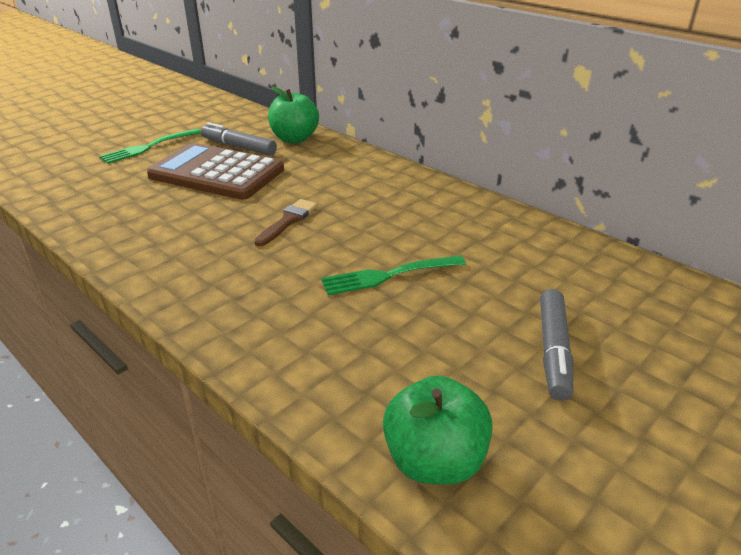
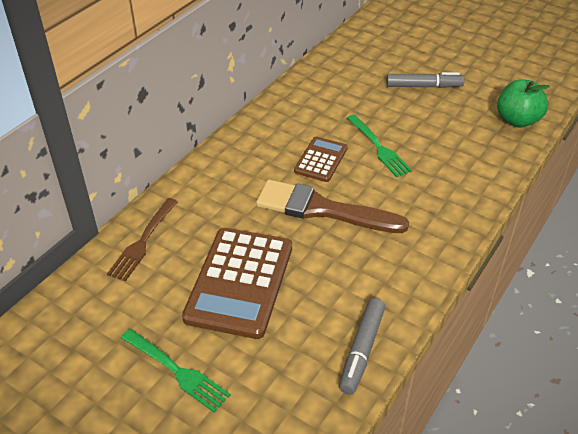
camera: 100 degrees left, 10 degrees up
(239, 147) = (170, 283): grey marker -> grey marker (361, 350)
(288, 221) = (322, 209): brown brush -> brown brush, size x1.96
(294, 139) = (143, 241): green apple -> brown fork
(376, 229) = (321, 160): none -> brown calculator

